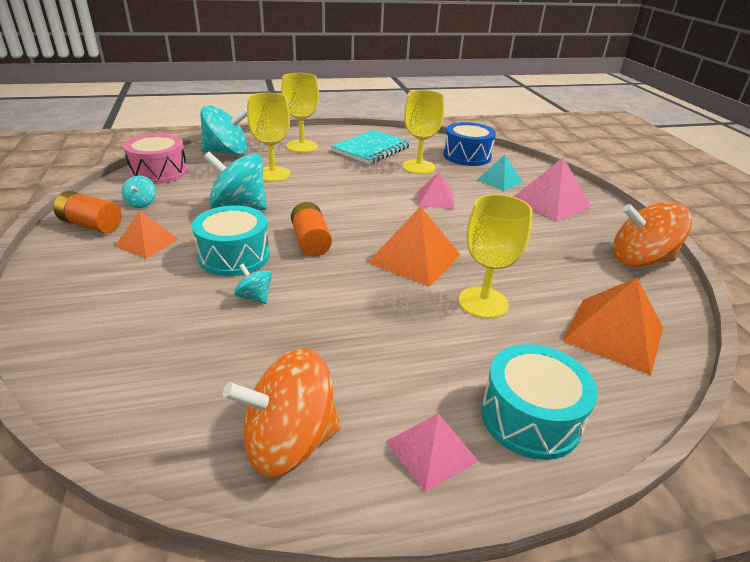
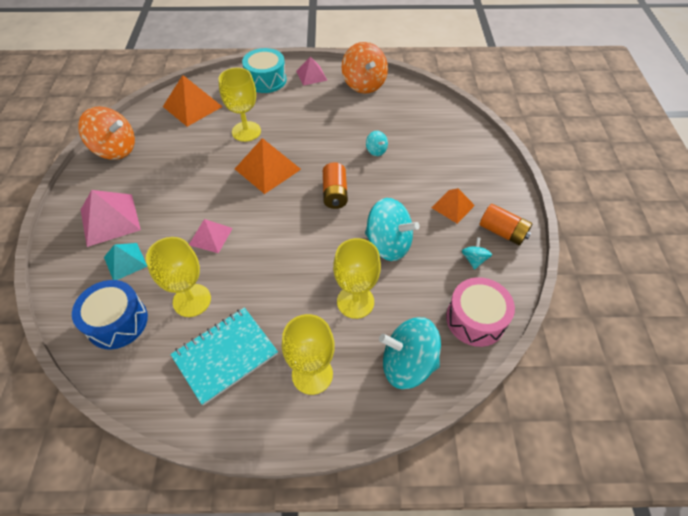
camera: 165 degrees left, 20 degrees up
(234, 256) = (389, 185): turquoise drum -> none
(289, 442) = (364, 84): orange spinning top -> orange spinning top turned 75 degrees clockwise

